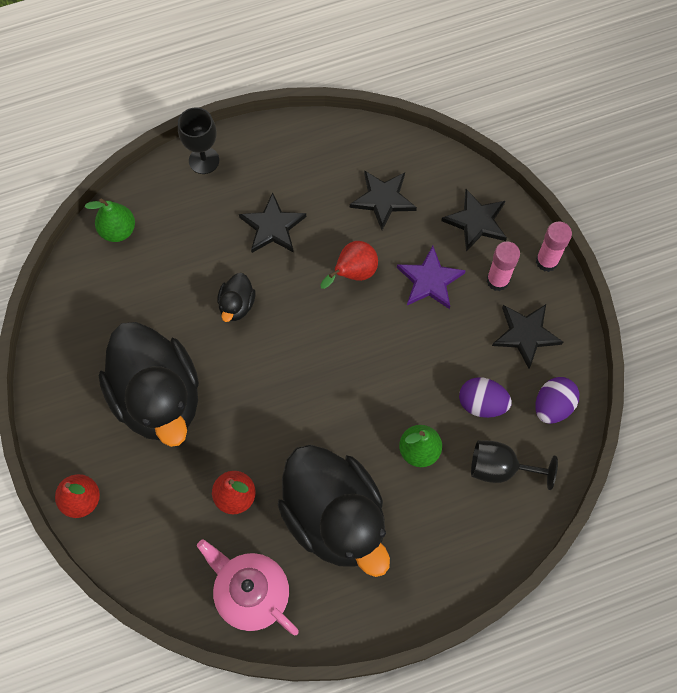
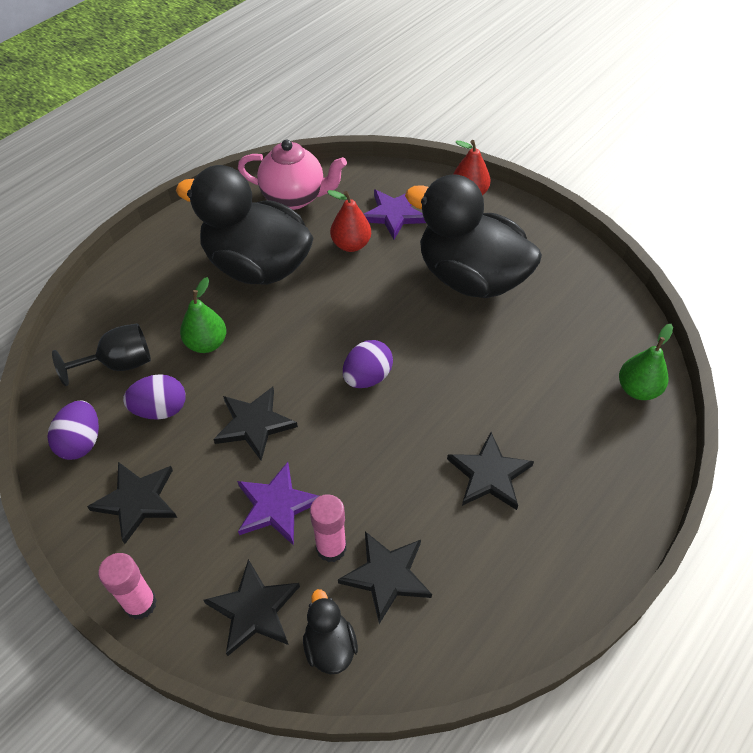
camera: 150 degrees right, 15 degrees down
(171, 513) = (394, 214): none -> purple star
(204, 160) = (625, 509): black goblet -> none
(237, 305) = (464, 380): black duck -> black duck (330, 646)
(307, 347) = (367, 377): none -> purple egg
(353, 273) = (367, 470): red pear -> none
(415, 352) = (254, 424): none -> black star
(497, 280) = (195, 547): pink glue stick -> pink glue stick (331, 548)

